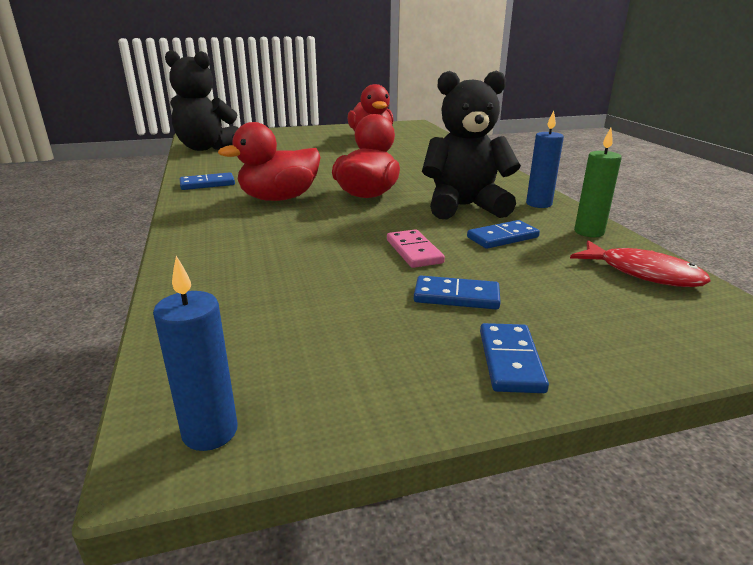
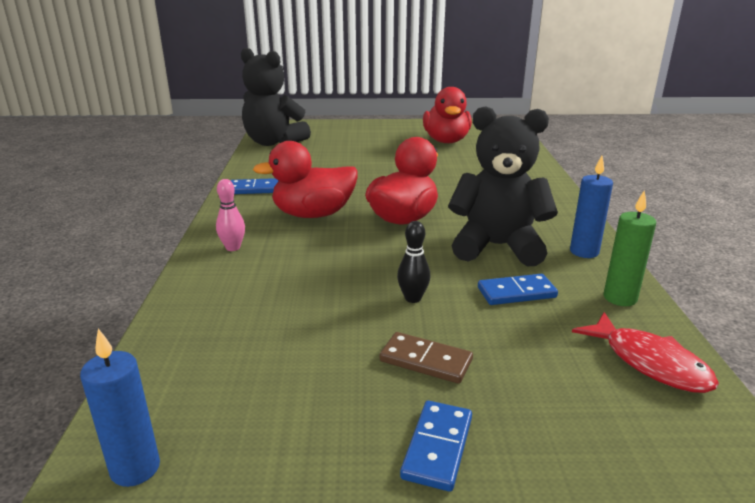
camera: 15 degrees right, 0 degrees up
(211, 231) = (233, 248): none -> pink bowling pin
(414, 251) = (413, 298): pink domino -> black bowling pin
(456, 296) = (426, 361): blue domino -> brown domino

